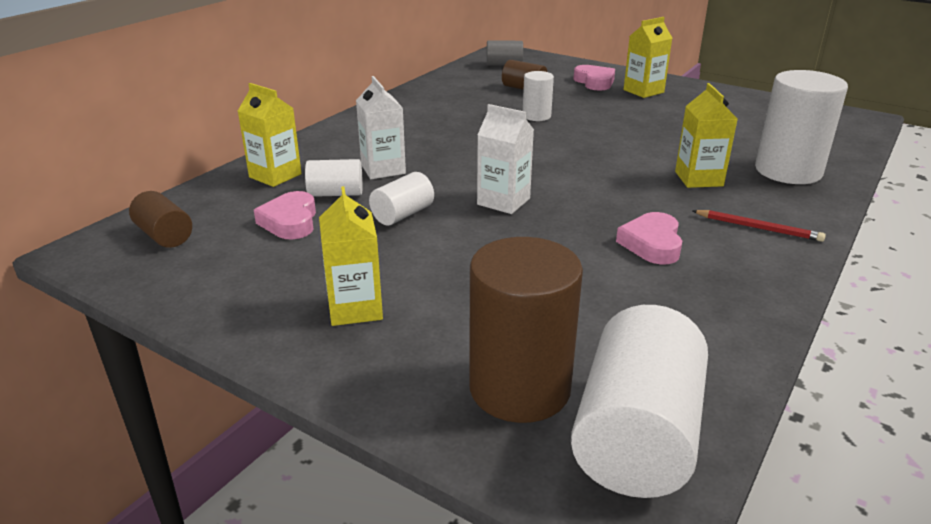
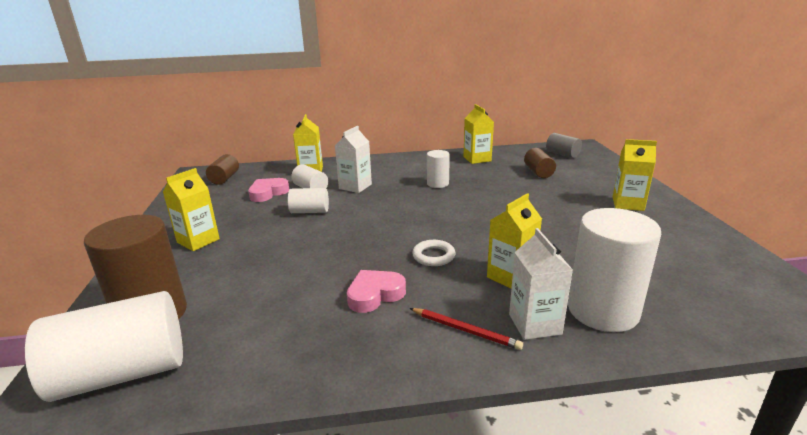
camera: 50 degrees right, 5 degrees down
(438, 94) = (477, 159): none -> yellow carton
(503, 201) = (364, 228): white carton -> white carton (535, 324)
(536, 116) = (503, 191): white cylinder -> white cylinder (437, 184)
(594, 82) = (602, 185): pink heart -> none
(617, 193) = (433, 256): none -> white ring
(758, 228) = (465, 330): red pencil -> red pencil turned 45 degrees counterclockwise

